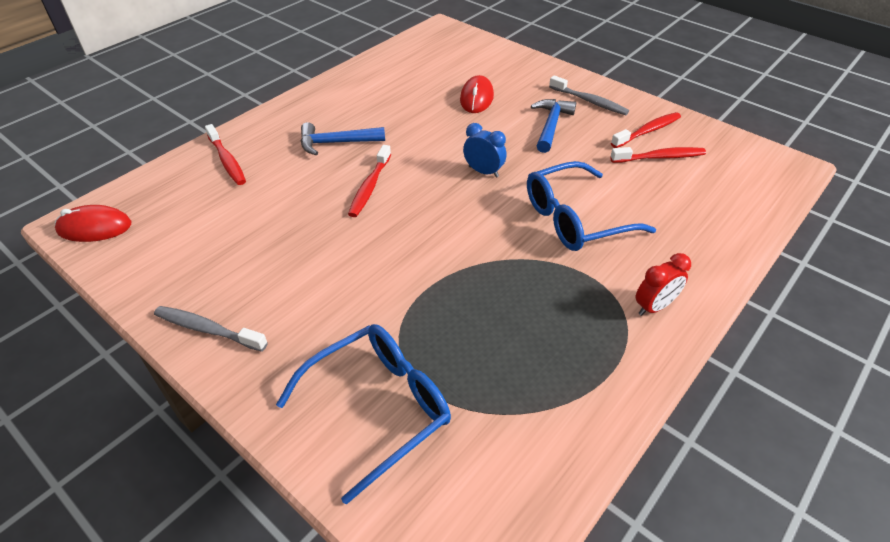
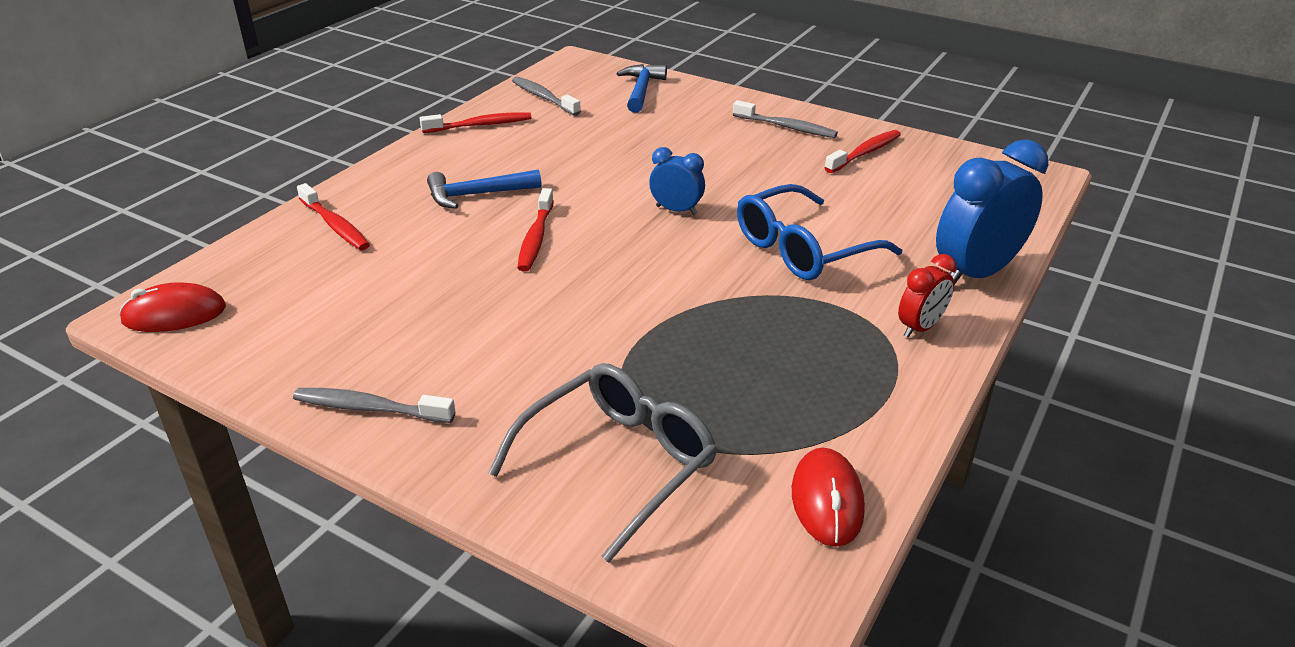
camera: 10 degrees left, 10 degrees down
(379, 407) = (618, 463): blue glasses -> grey glasses
(408, 59) = (543, 97): none -> grey toothbrush
(476, 98) = (645, 133): red mouse -> red mouse (827, 501)
(551, 125) = (746, 155): blue hammer -> blue hammer (641, 90)
(660, 157) = (887, 178): red toothbrush -> red toothbrush (480, 125)
(713, 258) = (975, 273): none -> blue clock

